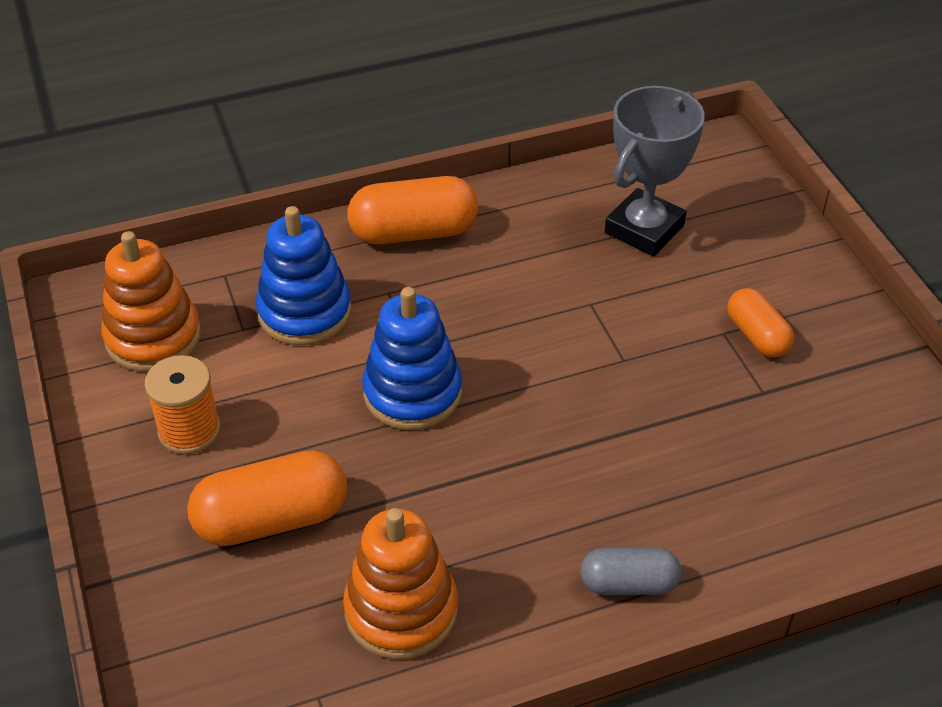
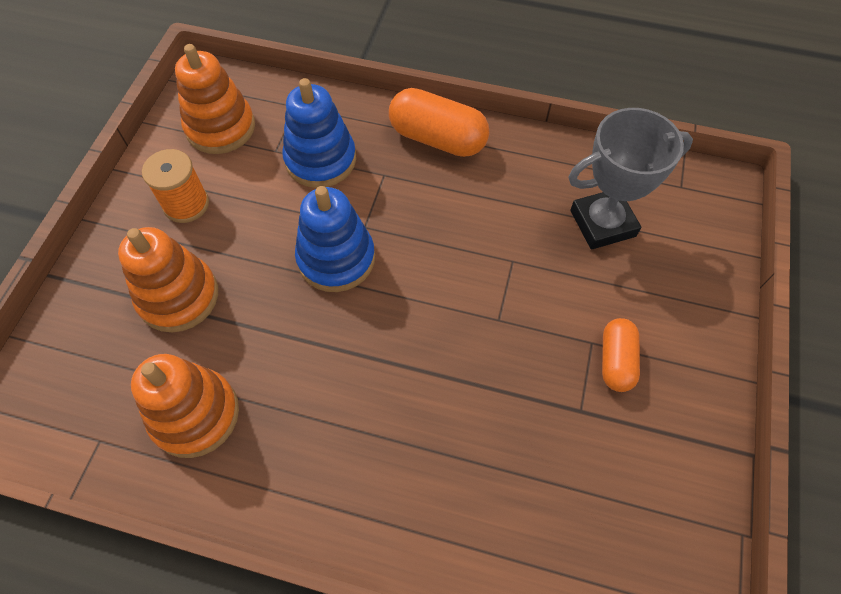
camera: 35 degrees right, 15 degrees up
(272, 519) = (178, 296): orange capsule -> orange stacking toy
(628, 584) = (351, 499): grey capsule -> none

